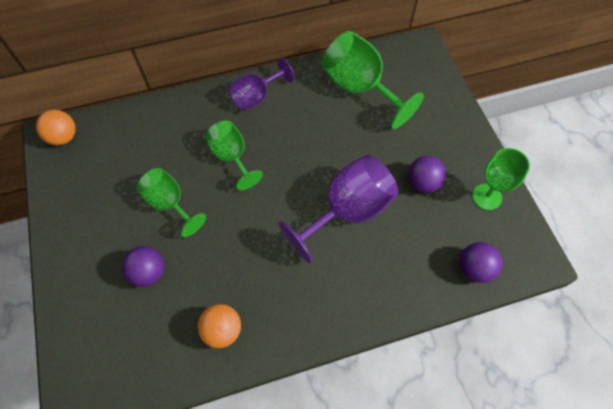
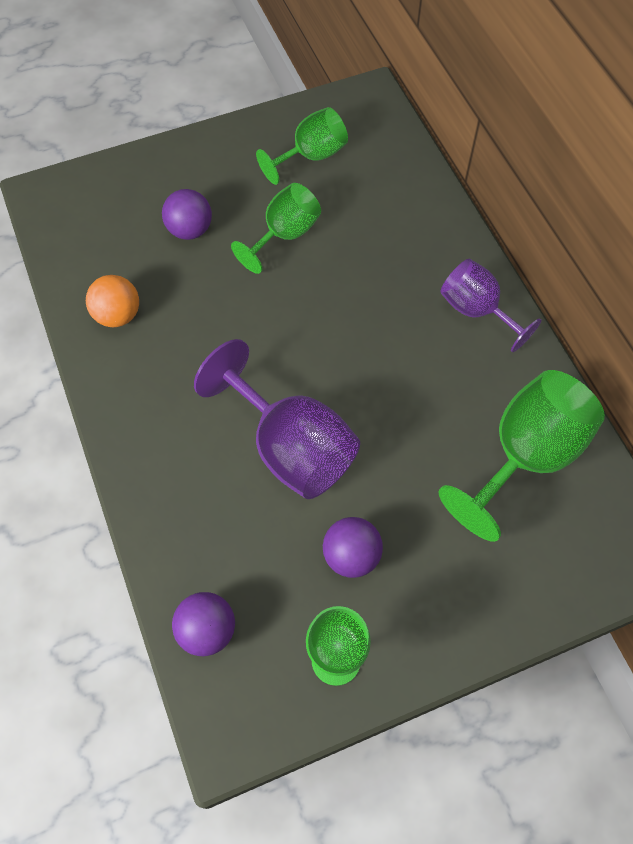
camera: 85 degrees right, 0 degrees up
(63, 137) = (370, 109): orange ball -> none
(232, 157) = (365, 293): green goblet -> green goblet (311, 156)

